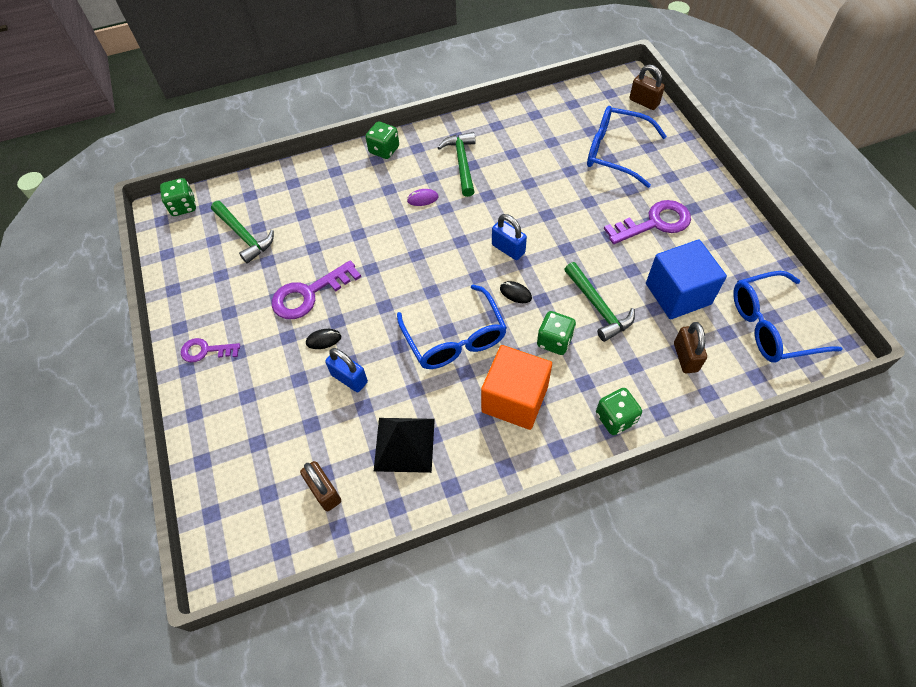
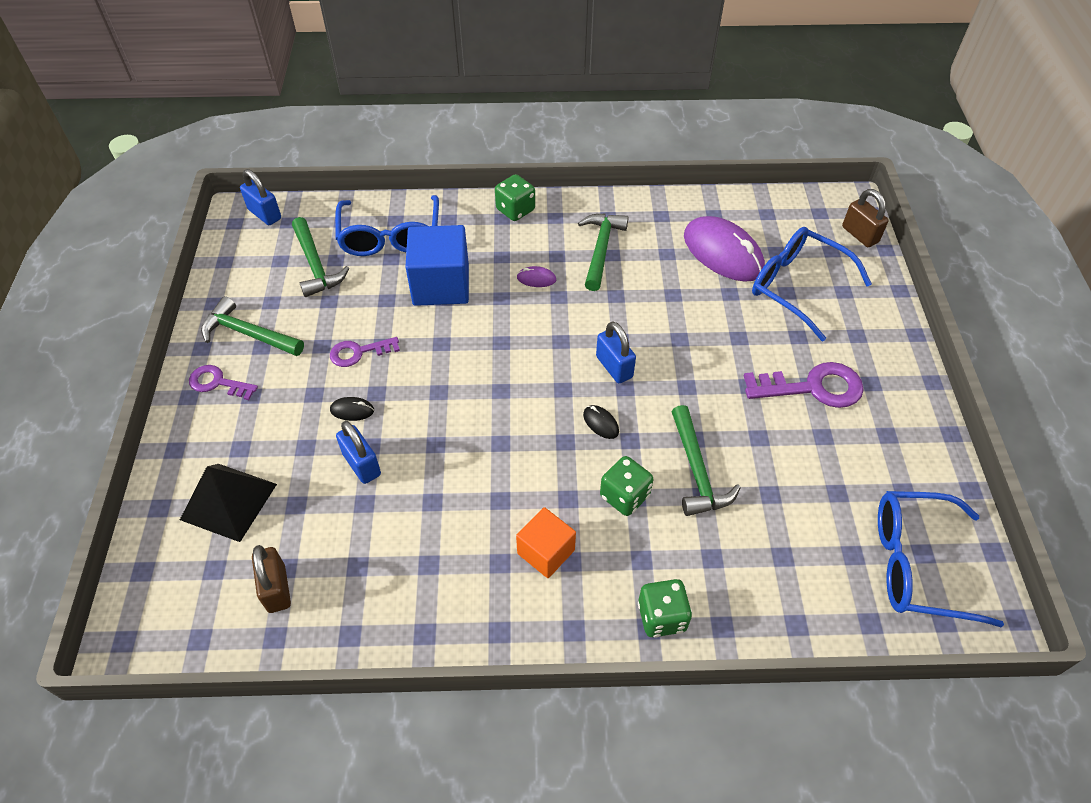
camera: 15 degrees right, 5 degrees down
(183, 206) = (265, 214): green dice -> blue padlock
(213, 305) = (248, 334): none -> green hammer
(309, 294) = (359, 352): purple key -> purple key, size x0.61
(404, 444) = (392, 563): black pyramid -> black pyramid (229, 501)
(455, 339) = (504, 456): blue glasses -> blue glasses (390, 237)
(514, 399) = (546, 552): orange cube -> orange cube, size x0.61
(552, 142) = (723, 253): none -> purple mouse
(678, 294) = (807, 485): blue cube -> blue cube (441, 285)
(685, 357) = (784, 569): brown padlock -> none

